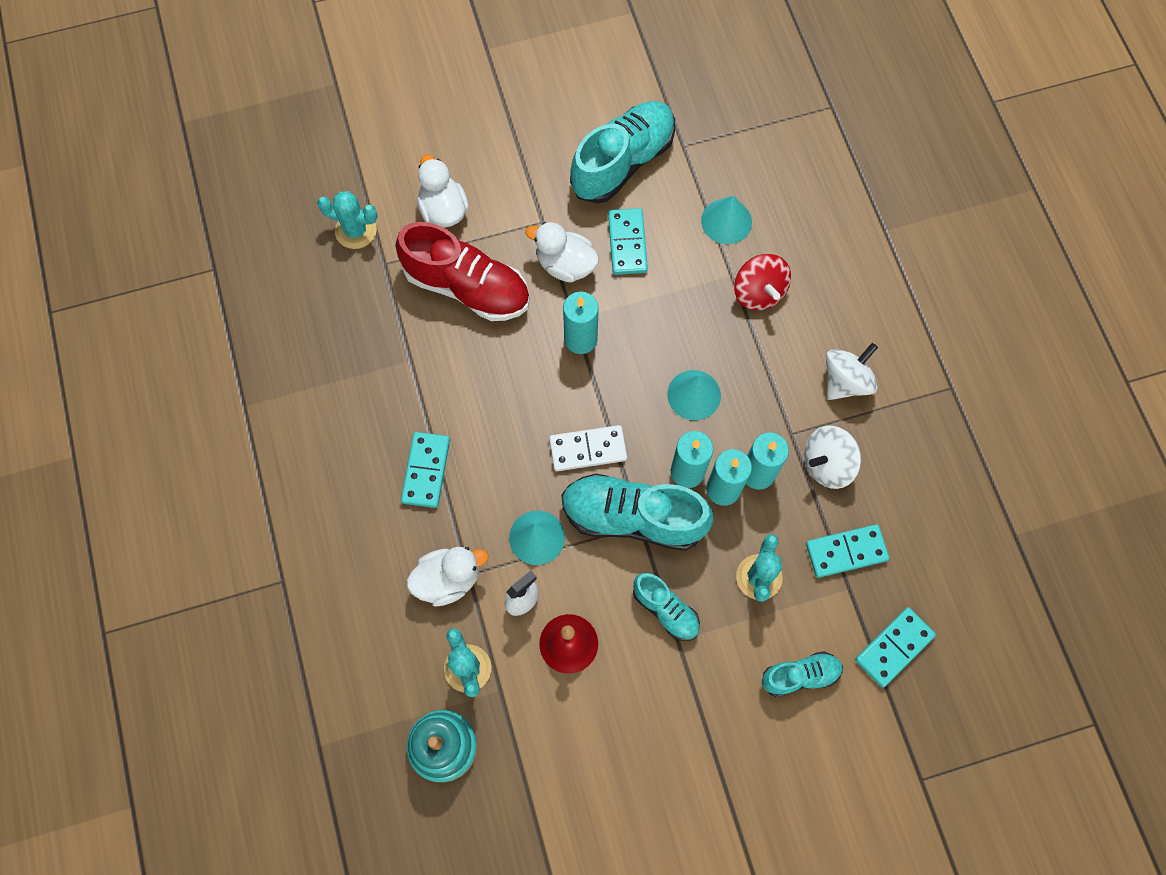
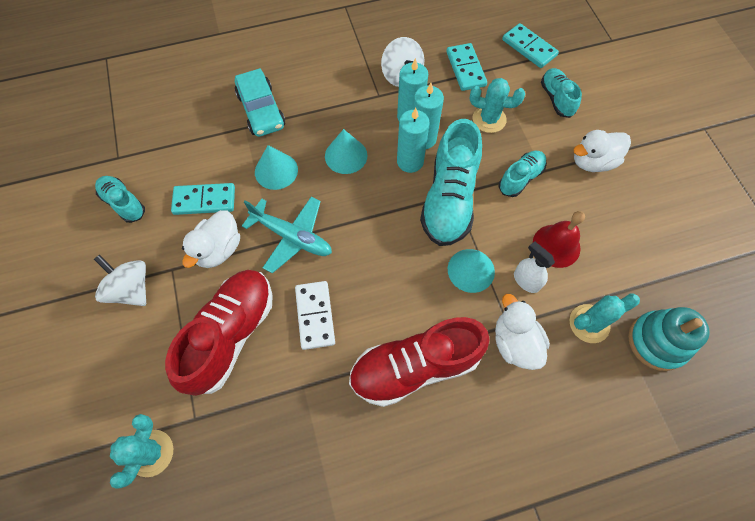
camera: 90 degrees left, 5 degrees down
(426, 470) = (415, 367): turquoise domino -> red shoe
(443, 210) = (143, 360): white duck -> white duck (592, 162)
(580, 339) = (292, 237): turquoise candle -> turquoise plane
(588, 449) = (392, 231): white domino -> white domino (315, 316)
(622, 162) = (124, 203): turquoise shoe -> turquoise shoe, size x0.54
(726, 221) = (195, 129): turquoise cone -> turquoise cone (276, 171)
(758, 292) = (261, 110): red spinning top -> turquoise car
(845, 381) = (338, 62): white spinning top -> white spinning top (131, 289)

